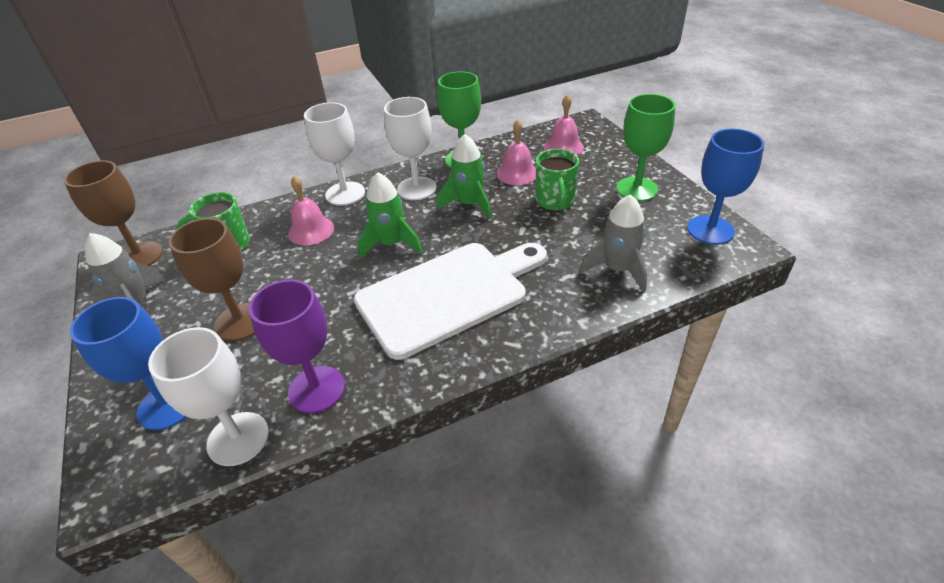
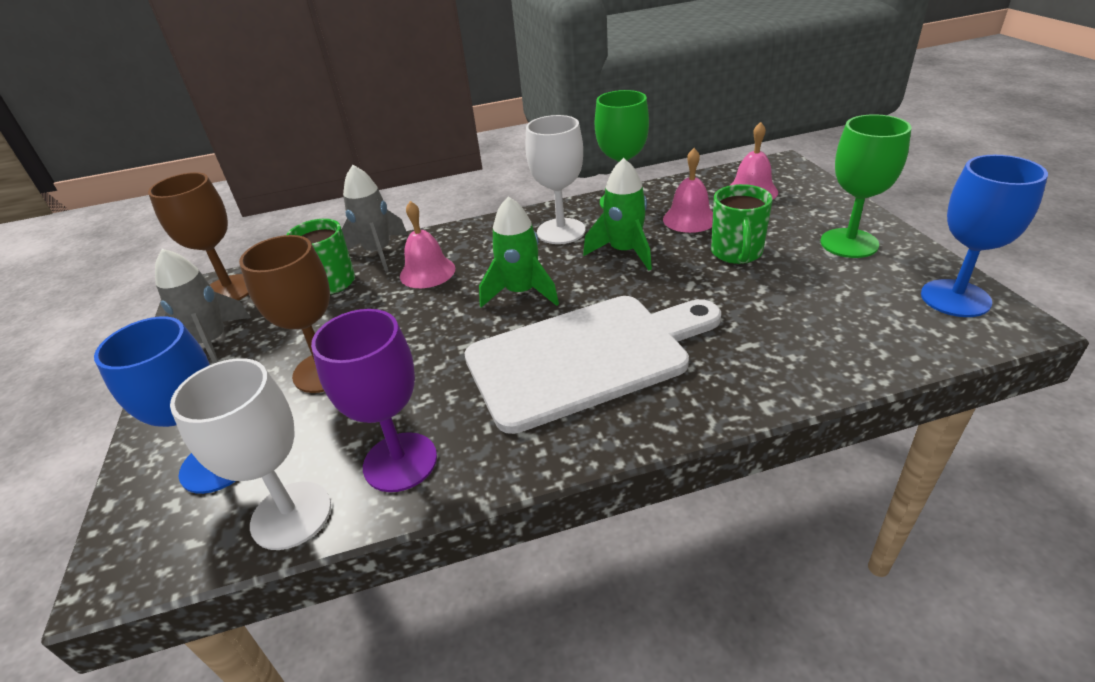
camera: 10 degrees right, 5 degrees down
(345, 194) = (474, 233): white goblet -> none
(617, 269) = (818, 341): grey rocket -> grey rocket (378, 252)

